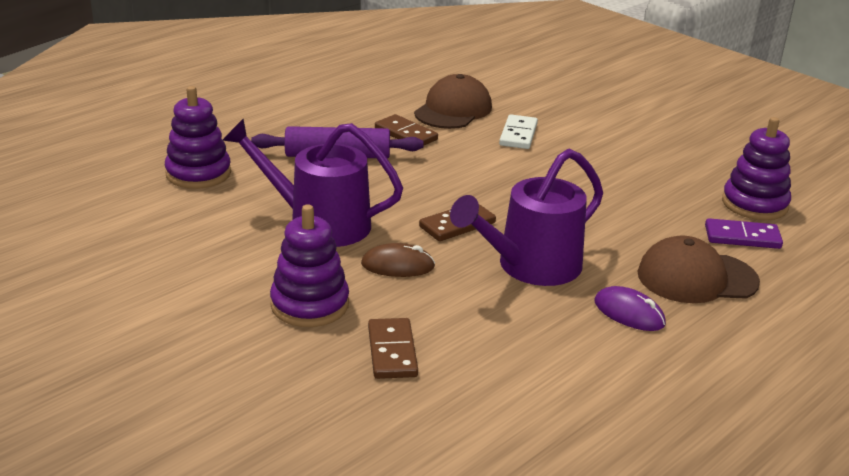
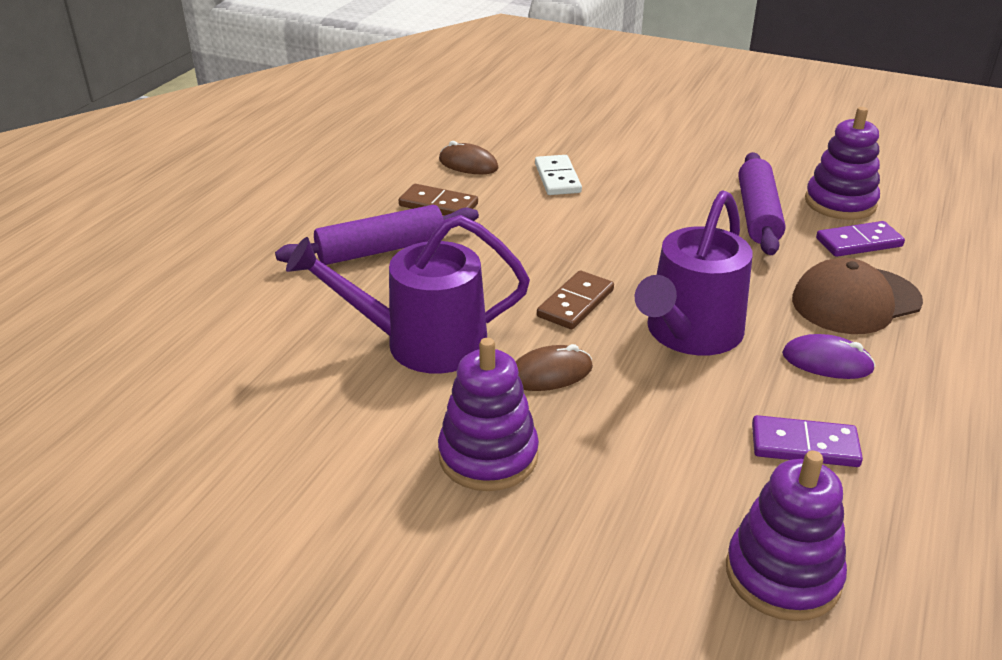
camera: 20 degrees left, 5 degrees up
(198, 173) = (229, 314): purple stacking toy -> purple stacking toy (782, 575)
(392, 351) = (626, 490): brown domino -> none
(453, 110) = (468, 164): brown cap -> brown mouse
(556, 362) = (804, 445): none -> purple domino
(669, 197) = (758, 215): none -> purple rolling pin

